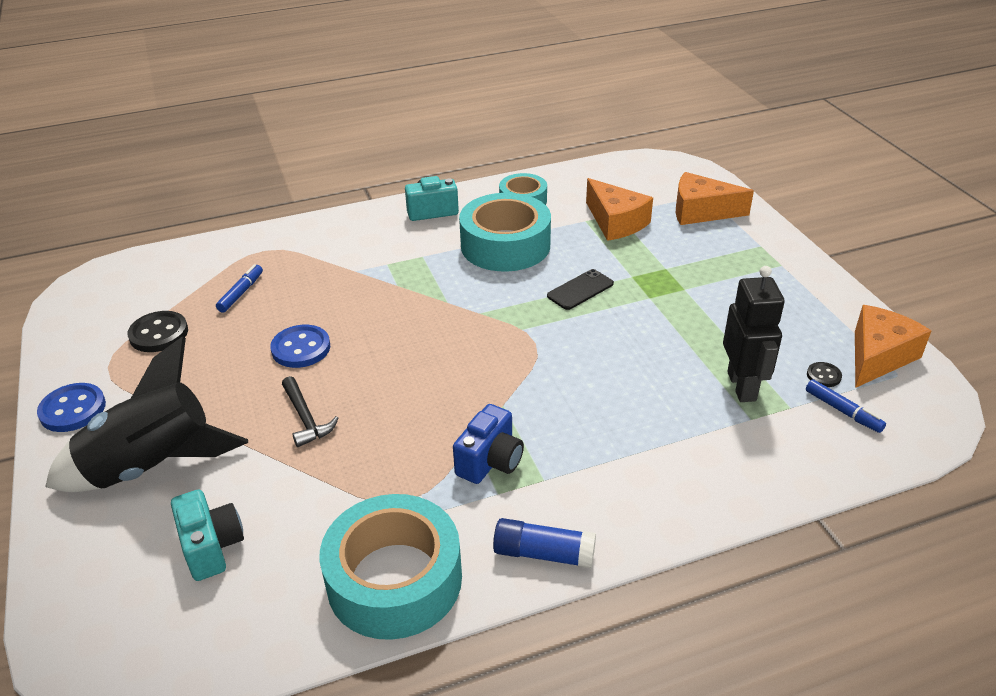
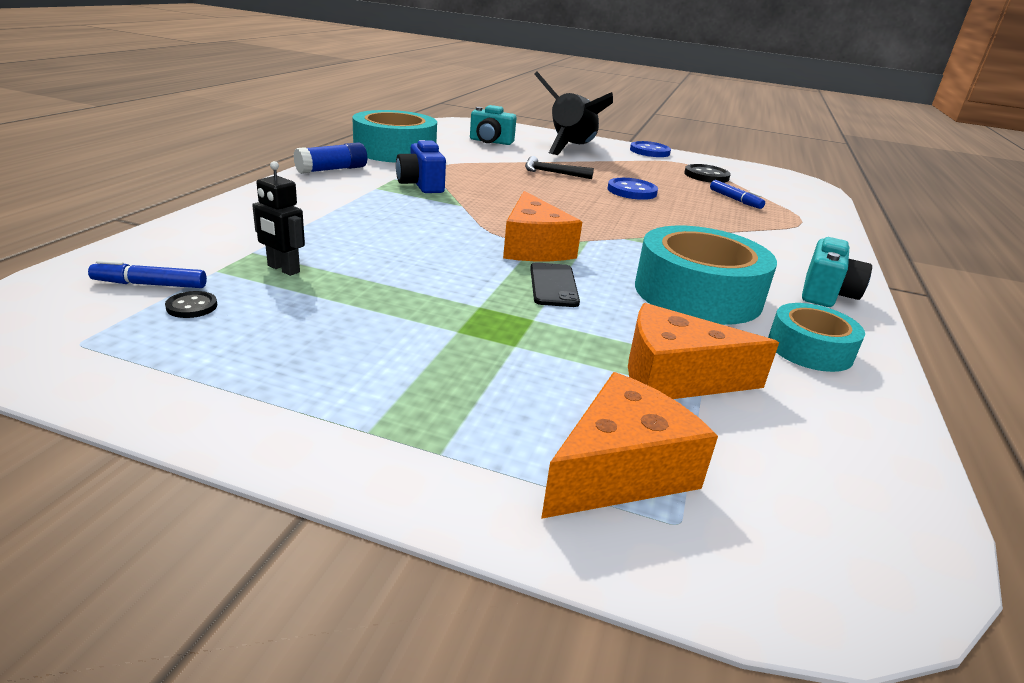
camera: 125 degrees right, 10 degrees down
(742, 386) = (283, 269): black robot -> black robot, size x0.61
(878, 356) = (117, 353): orange cheese -> orange cheese (533, 247)

